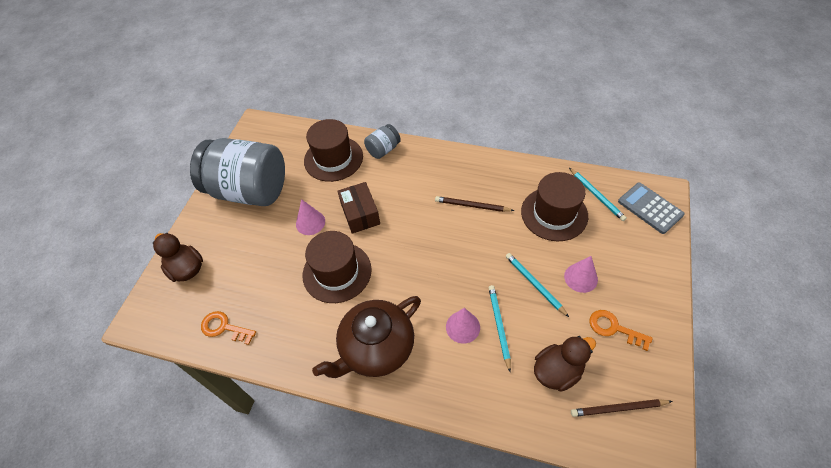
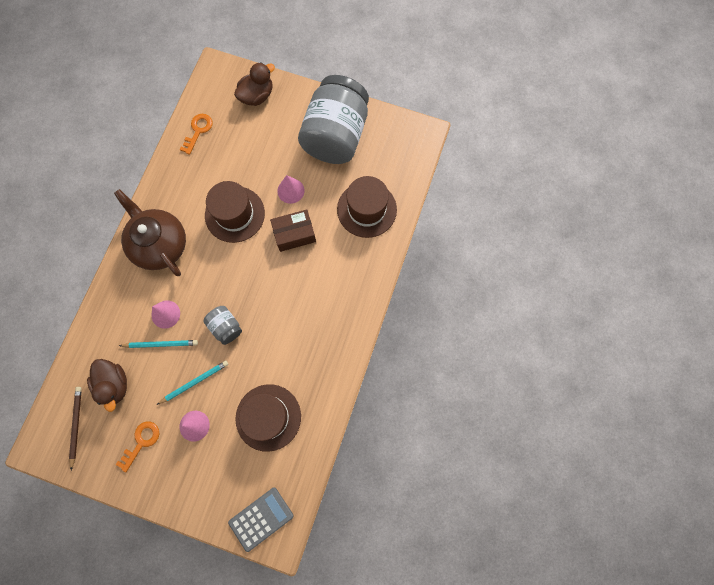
camera: 90 degrees right, 20 degrees up
(383, 149) = (373, 258): grey jar -> grey jar (226, 327)
(472, 206) = (289, 338): brown pencil -> none
(596, 195) = (285, 467): turquoise pencil -> none

